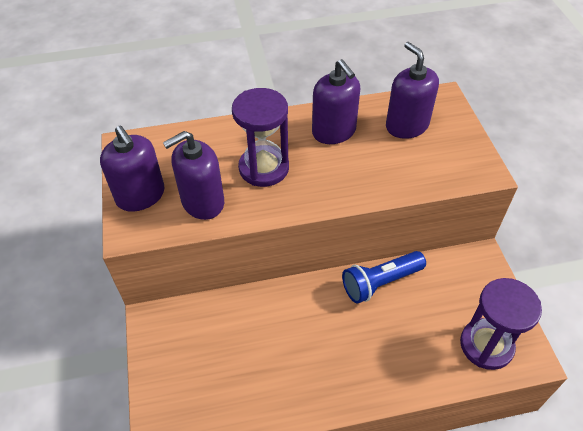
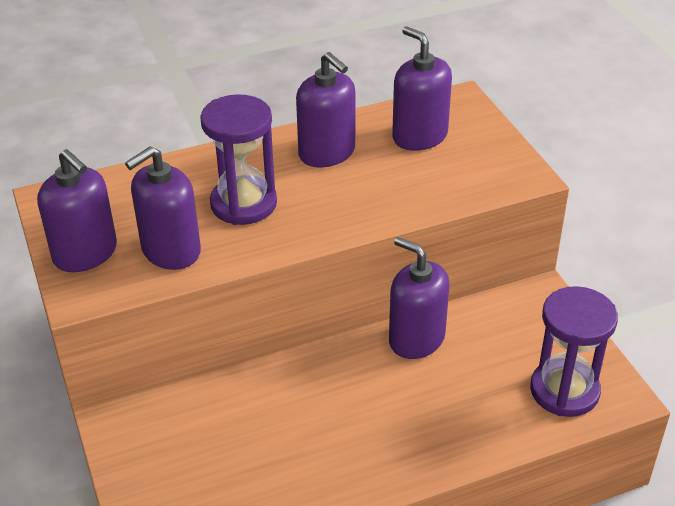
camera: 10 degrees left, 10 degrees down
(380, 282) = (416, 339): blue flashlight -> purple soap dispenser

